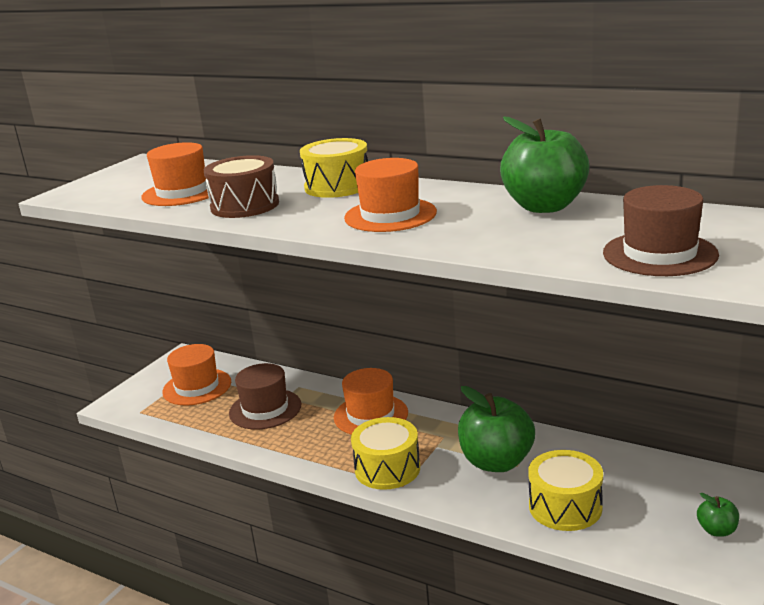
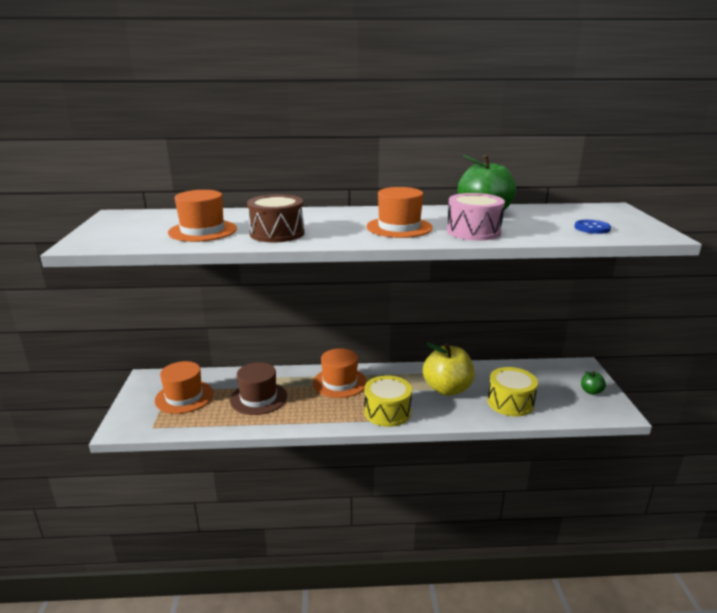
camera: 35 degrees left, 0 degrees up
(337, 186) = (325, 215): yellow drum -> none
(471, 235) = (473, 231): none -> pink drum
(496, 462) = (447, 389): green apple -> yellow apple
(659, 254) = (592, 228): brown hat -> blue button

